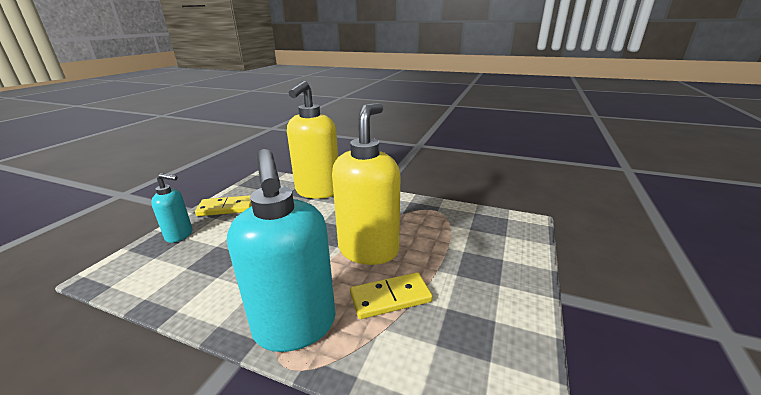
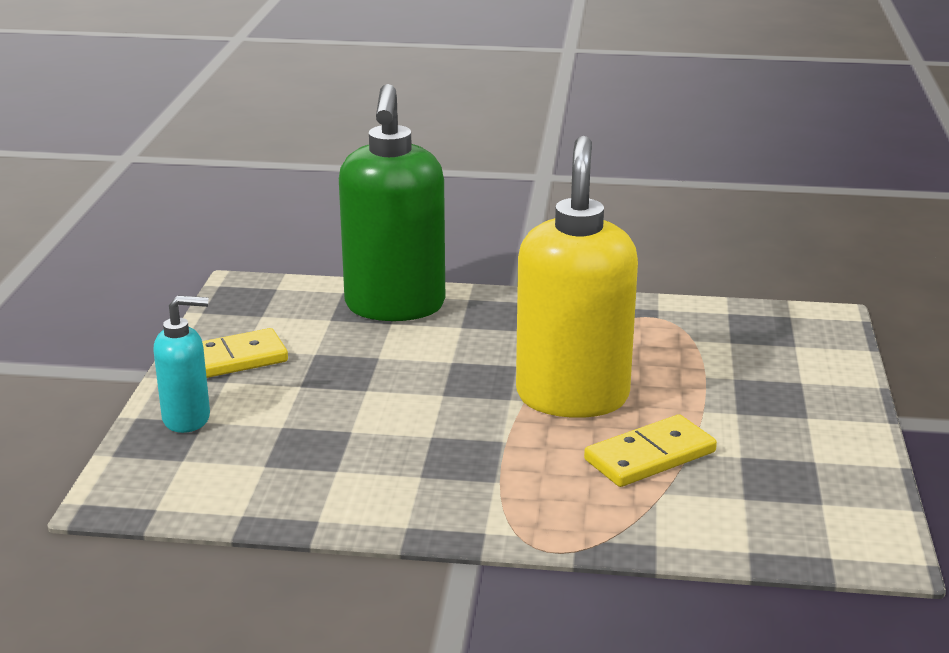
camera: 15 degrees left, 0 degrees up
(295, 327) = (530, 510): turquoise soap dispenser -> none
(318, 191) = (395, 307): yellow soap dispenser -> green soap dispenser

